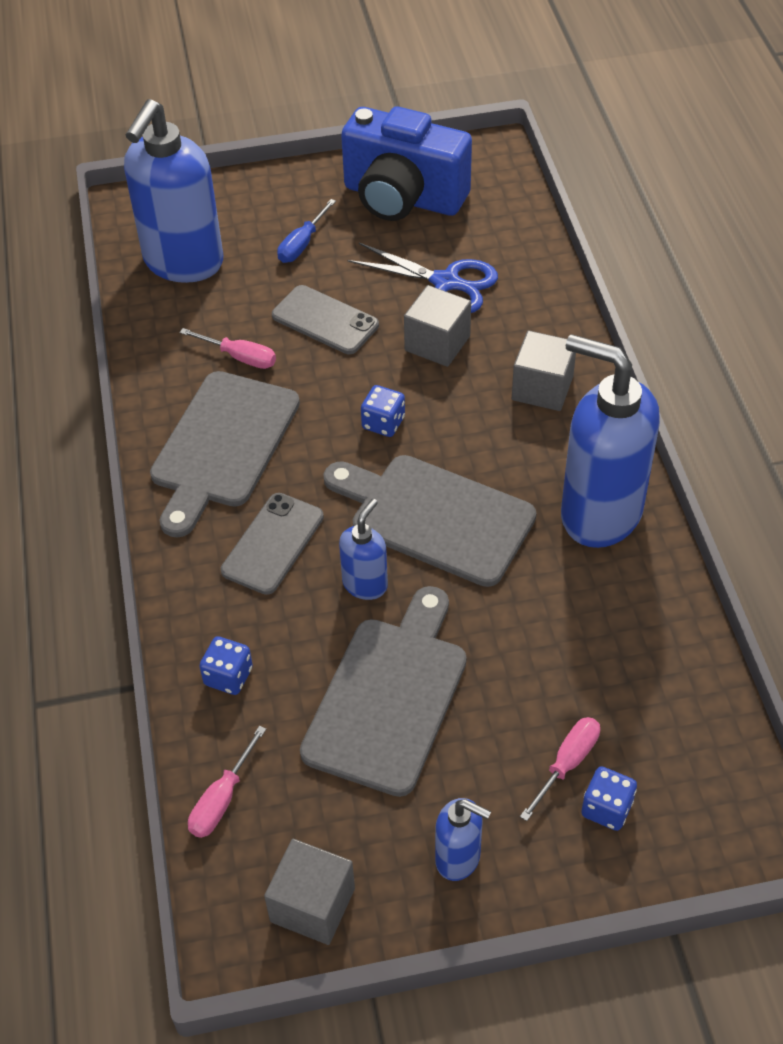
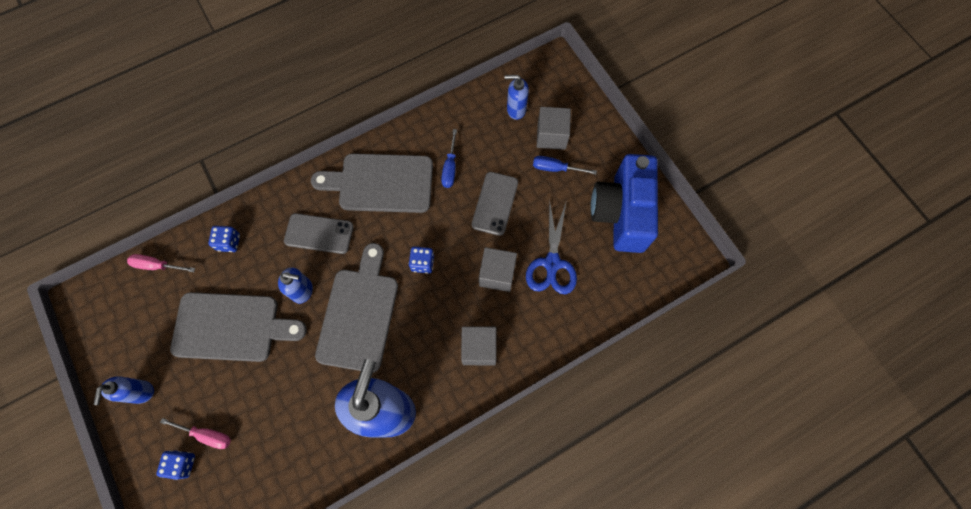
camera: 70 degrees right, 20 degrees up
(183, 262) = (516, 109): blue soap dispenser -> blue soap dispenser, size x0.47
(239, 357) = (450, 167): pink screwdriver -> blue screwdriver
(312, 905) = (106, 328): grey cube -> grey cube (551, 135)

